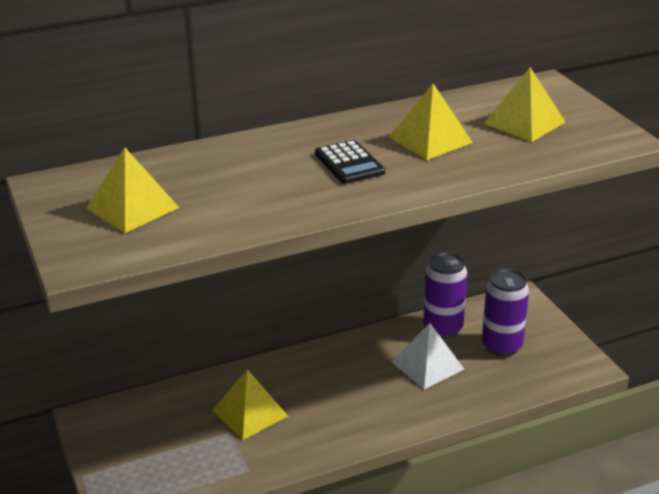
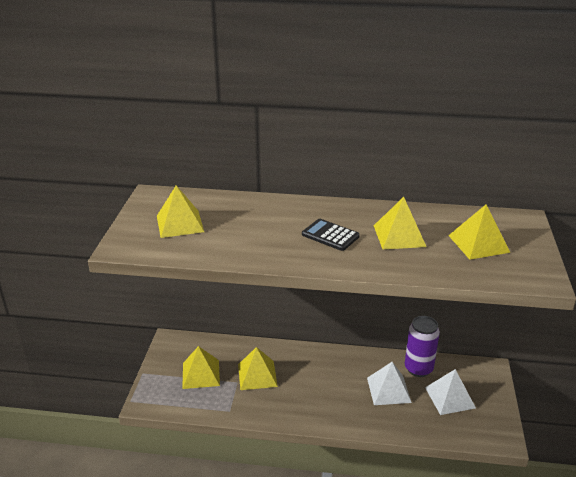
camera: 30 degrees right, 0 degrees up
(170, 442) = (201, 374): none -> yellow pyramid
(349, 163) = (330, 235): black calculator -> black calculator turned 120 degrees clockwise
(501, 346) = (450, 397): purple can -> white pyramid

